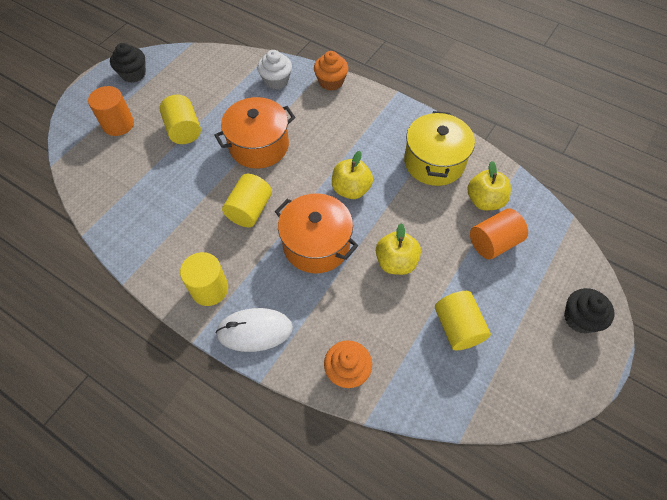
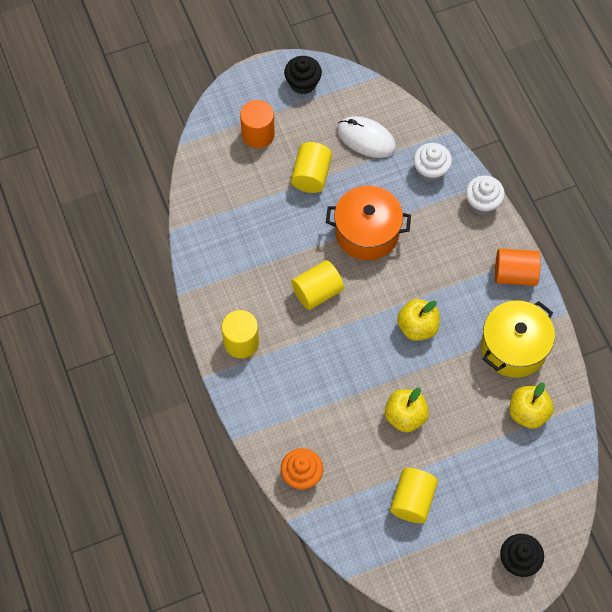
camera: 35 degrees right, 5 degrees up
(255, 331) = (254, 399): white mouse -> white mouse (366, 139)
(316, 244) = (351, 359): orange pot -> none
(331, 82) = (482, 203): orange cupcake -> white cupcake
(493, 242) = (502, 454): orange cylinder -> orange cylinder (515, 274)

